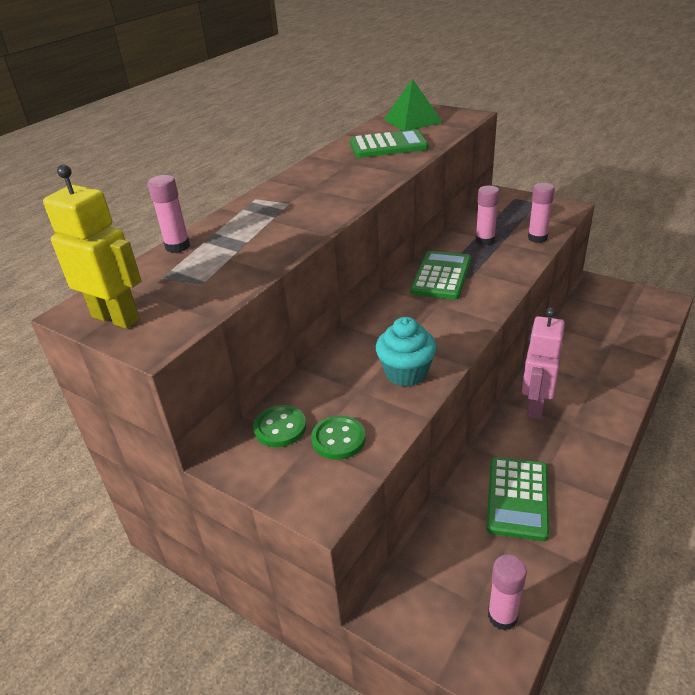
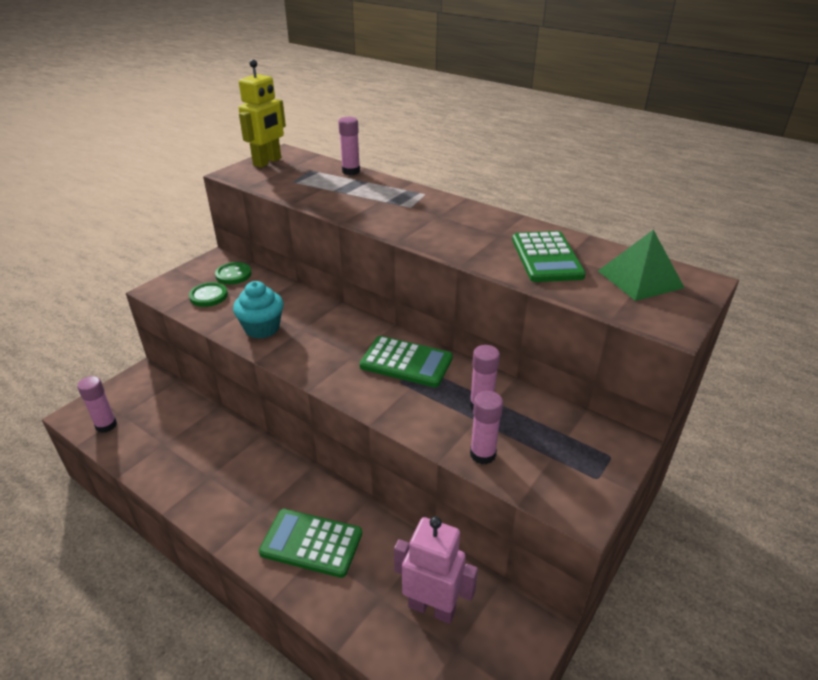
camera: 90 degrees right, 0 degrees up
(517, 498) = (193, 452): green calculator -> green calculator (311, 543)
(535, 406) = (295, 489): pink robot -> pink robot (432, 607)

